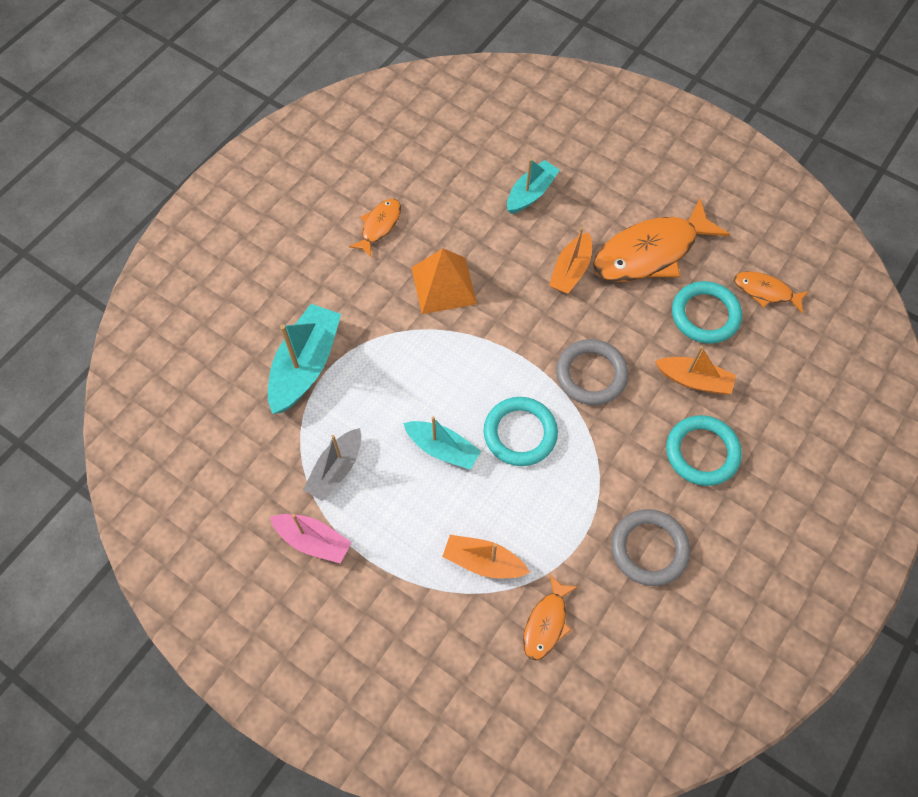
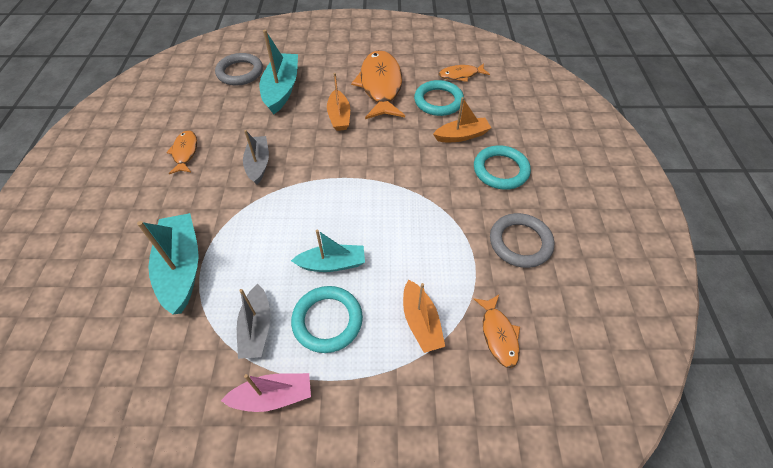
camera: 35 degrees left, 10 degrees down
(443, 285) = (258, 164): orange pyramid -> grey boat
(483, 562) = (421, 322): orange boat -> orange boat turned 90 degrees counterclockwise
(520, 433) = (380, 223): turquoise ring -> turquoise ring (327, 321)
(531, 193) = (281, 89): turquoise boat -> turquoise boat, size x1.56
(591, 374) = (398, 164): grey ring -> grey ring (240, 72)
(651, 252) = (380, 86): orange fish -> orange fish turned 150 degrees clockwise

